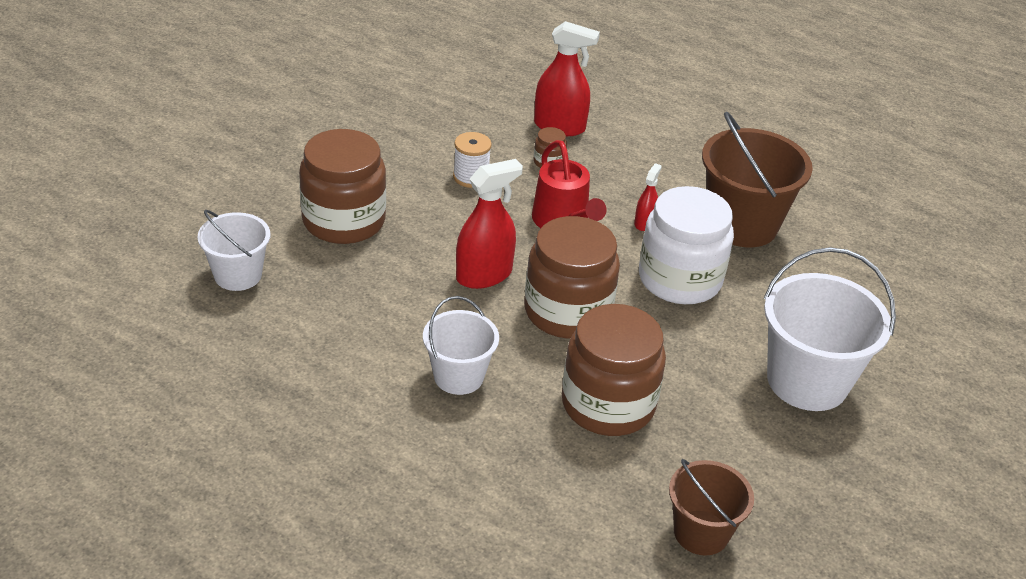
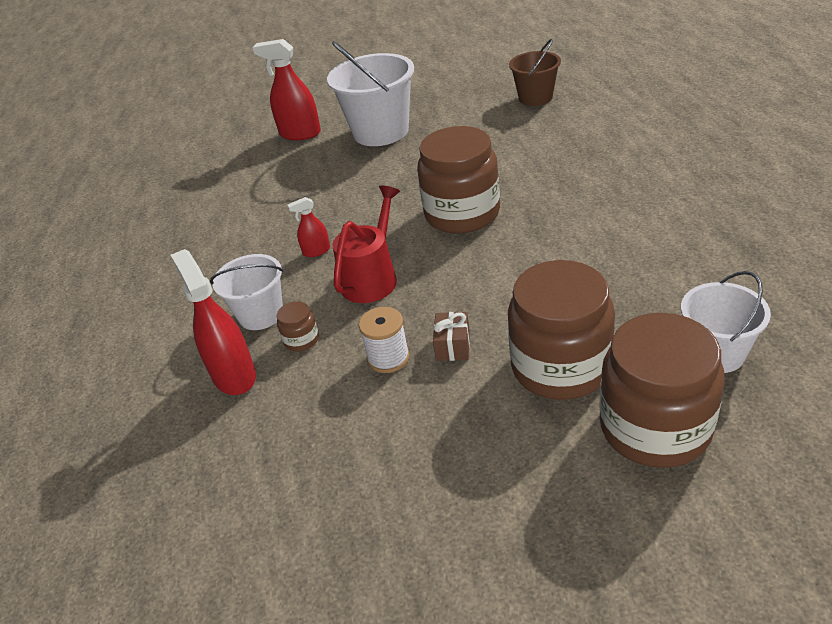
camera: 125 degrees left, 0 degrees up
(435, 202) = (453, 346): none -> brown gift
(458, 376) = (588, 203): white bucket -> white bucket (261, 314)
(484, 275) = (489, 262): red spray bottle -> red spray bottle (300, 134)
(608, 404) = (509, 157): brown jar -> brown jar (655, 427)
(679, 279) = (358, 205): white jar -> none
(742, 224) = (257, 222): brown bucket -> none

